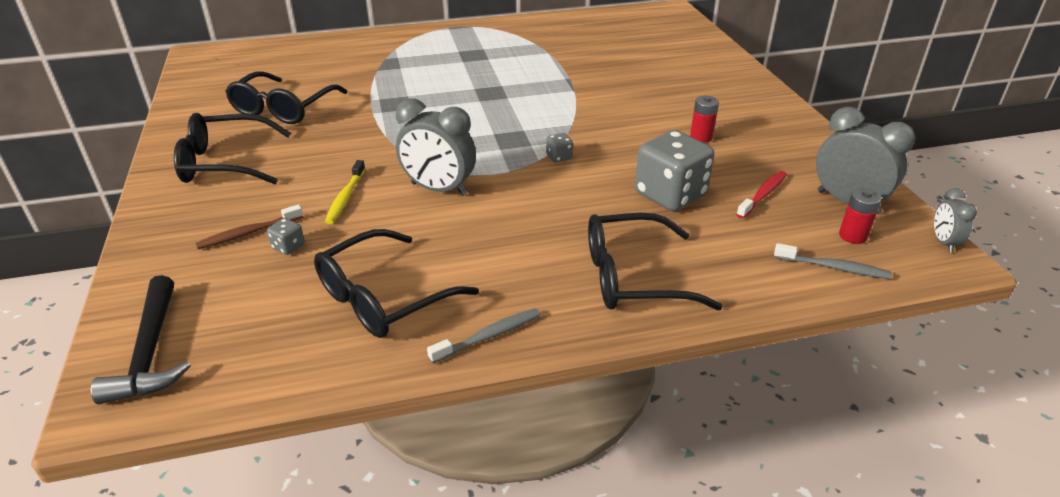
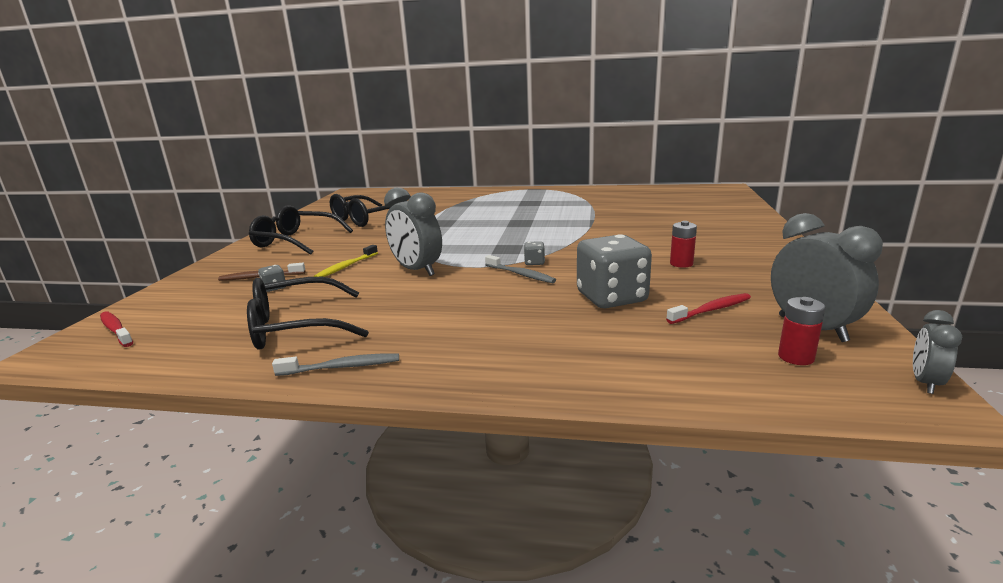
camera: 25 degrees right, 15 degrees down
(150, 352) = (116, 330): black hammer -> red toothbrush
(633, 277) = (515, 349): black glasses -> none
(833, 267) = (748, 380): grey toothbrush -> grey toothbrush (521, 274)

